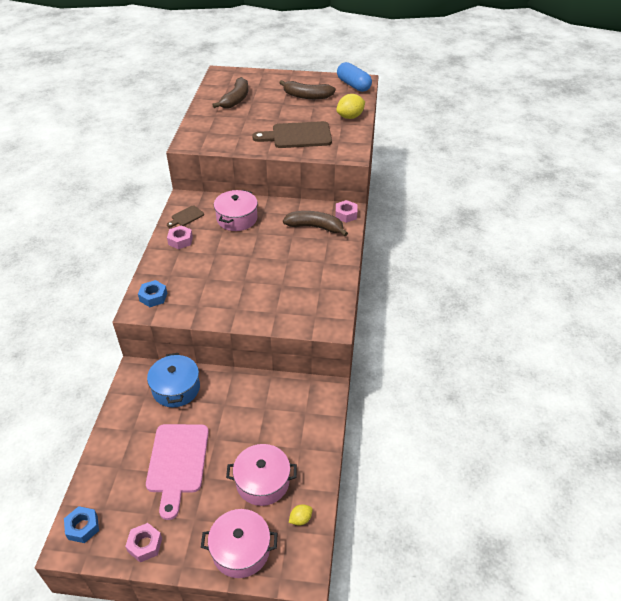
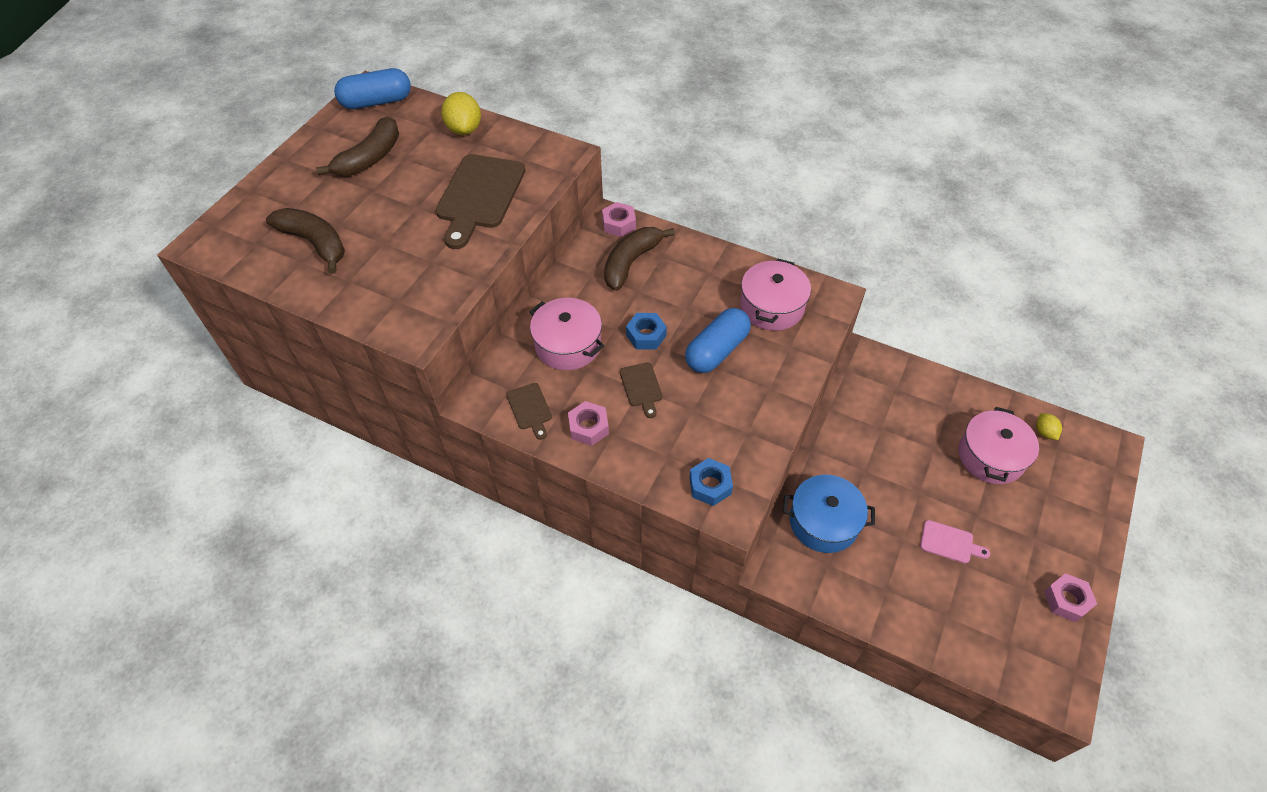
camera: 70 degrees left, 10 degrees up
(83, 527) = (1035, 673): blue nut -> blue nut (646, 335)
(177, 463) = (950, 543): pink cutting board -> pink cutting board, size x0.48
(216, 254) = (641, 387): none -> brown cutting board
(241, 550) = (1079, 499): pink pot -> pink pot (772, 307)
(258, 279) = (716, 350): none -> blue capsule

